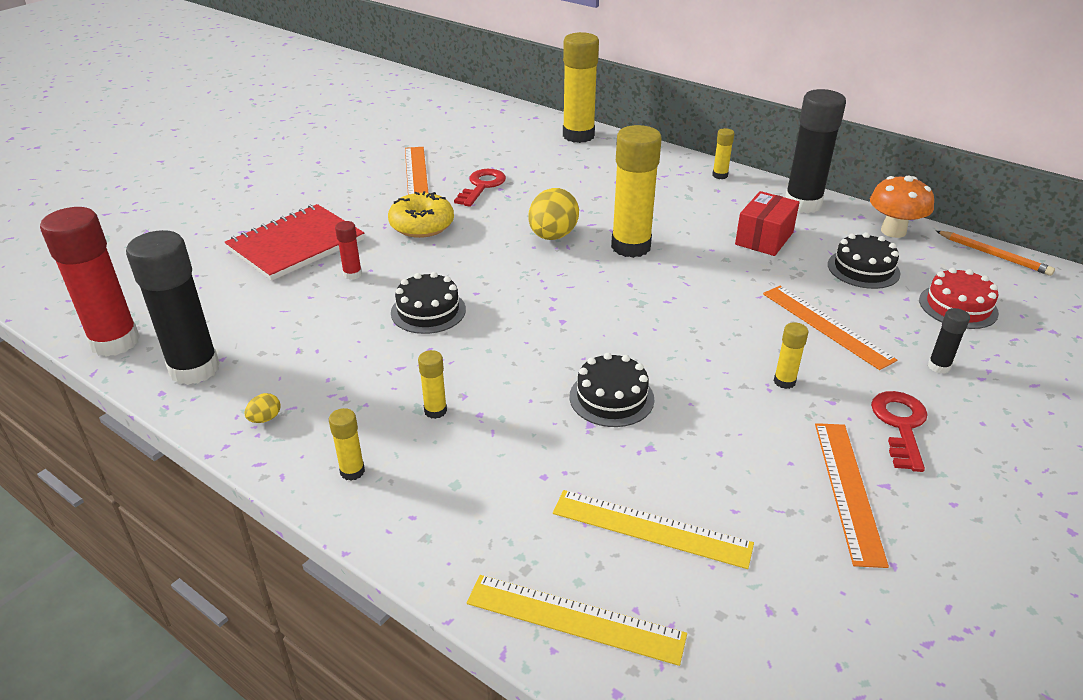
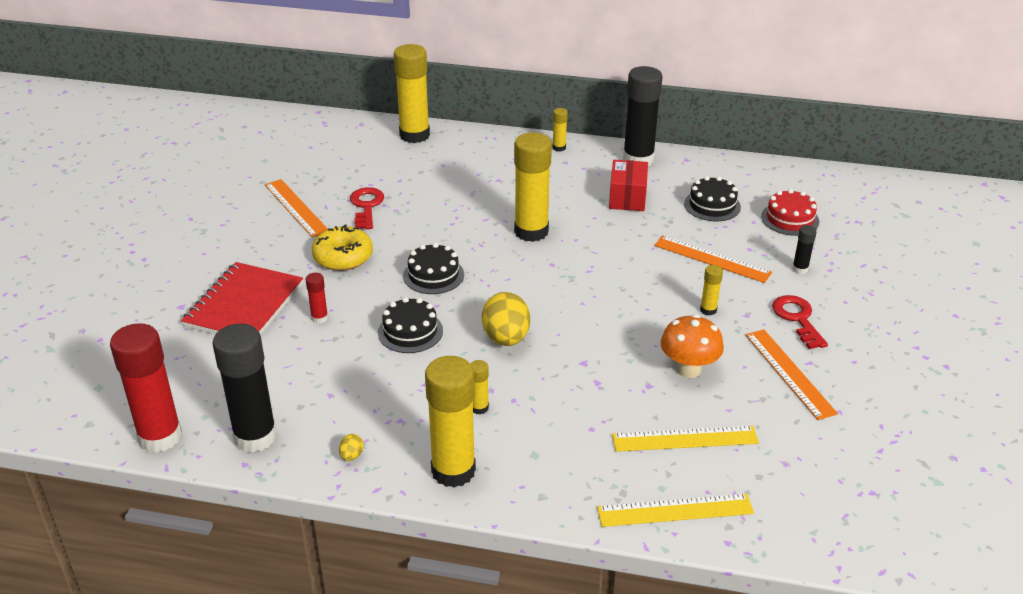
camera: 25 degrees left, 0 degrees up
(352, 471) = (453, 471): yellow glue stick -> yellow glue stick, size x2.25
(552, 236) = (462, 238): yellow egg -> yellow egg (506, 338)
(611, 398) = (599, 358): black cake -> black cake (433, 275)
(893, 231) = (716, 167): orange mushroom -> orange mushroom (688, 369)
(994, 255) = (793, 170): orange pencil -> none

